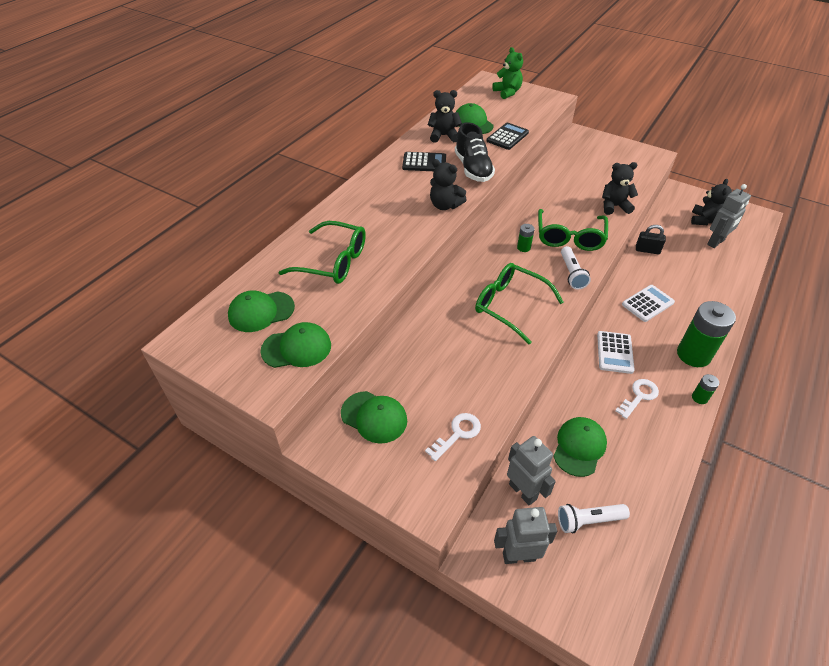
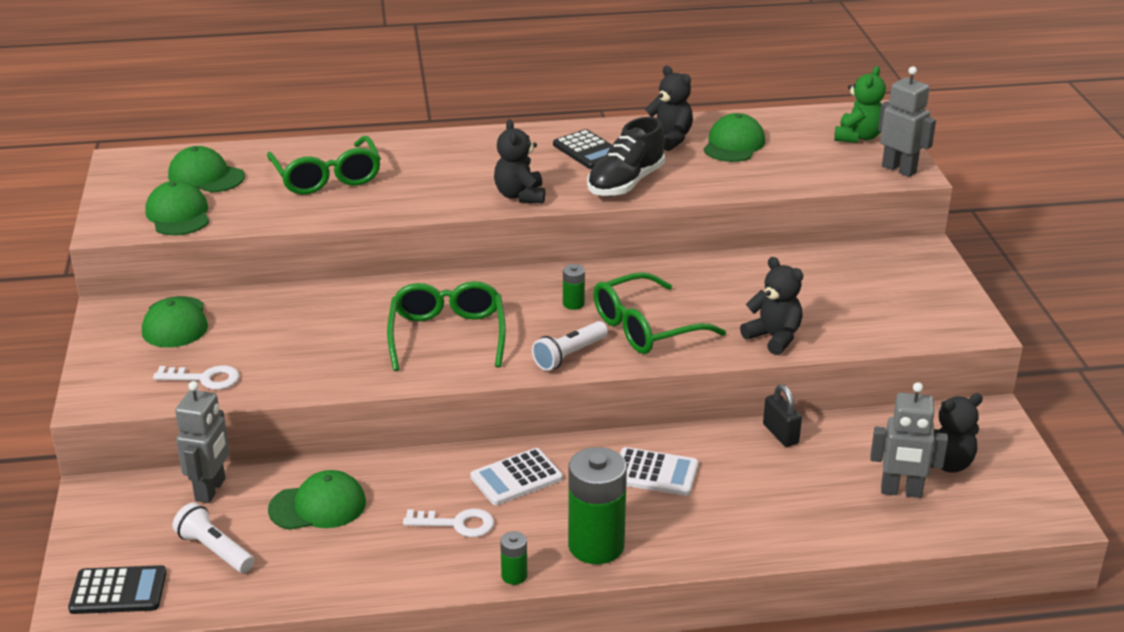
camera: 50 degrees right, 15 degrees down
(297, 348) = (178, 214): green cap -> green cap turned 150 degrees counterclockwise
(507, 137) = (740, 177): black calculator -> black calculator (118, 591)
(518, 556) = (122, 519): grey robot -> grey robot (899, 169)

